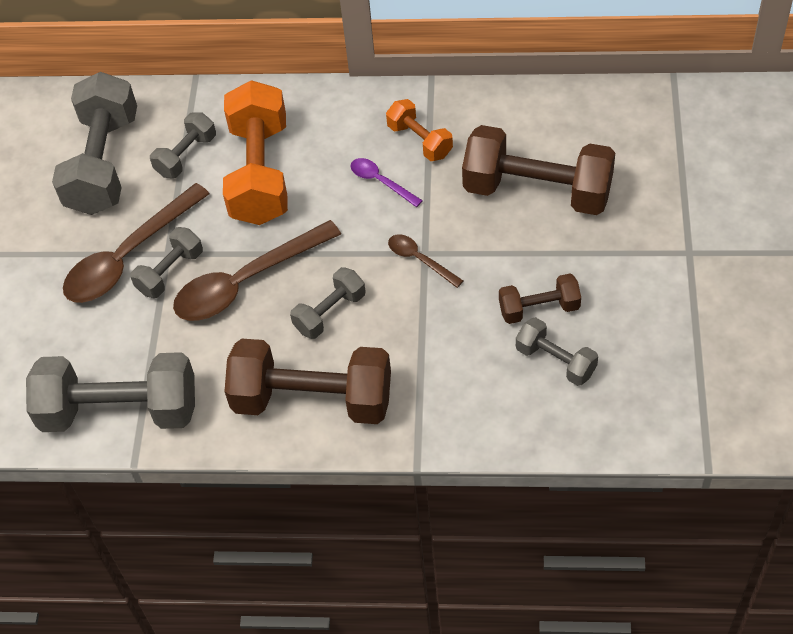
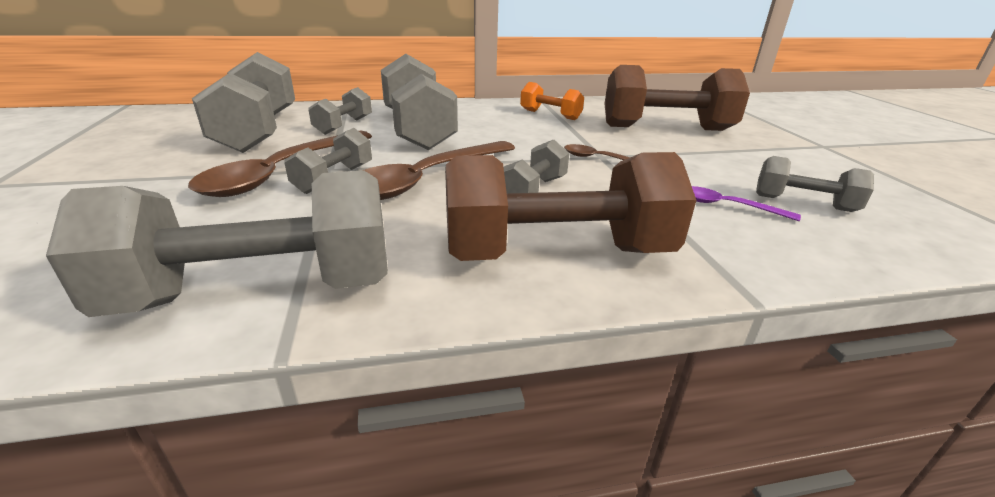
camera: 20 degrees left, 25 degrees down
(260, 173) = (418, 130): orange dumbbell -> grey dumbbell
(381, 182) = (531, 129): purple spoon -> purple spoon (727, 206)
(539, 309) = (743, 176): brown dumbbell -> none

